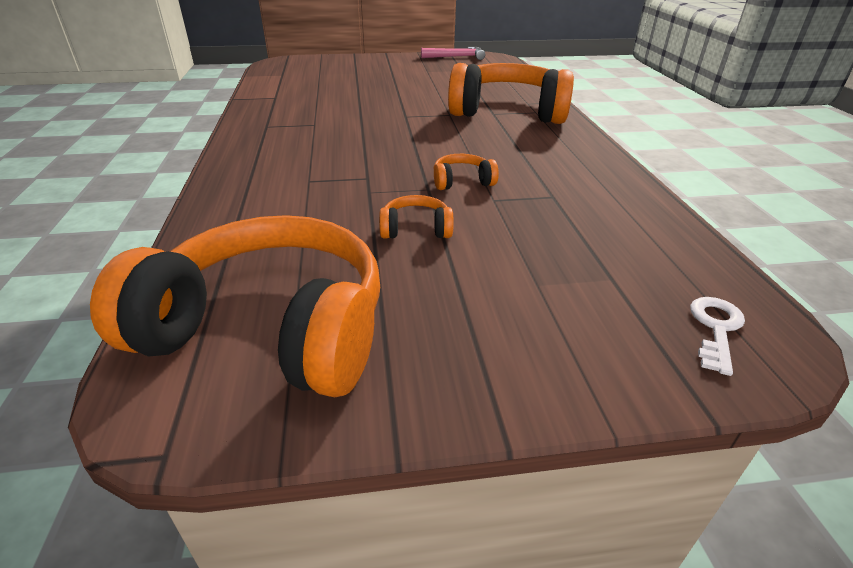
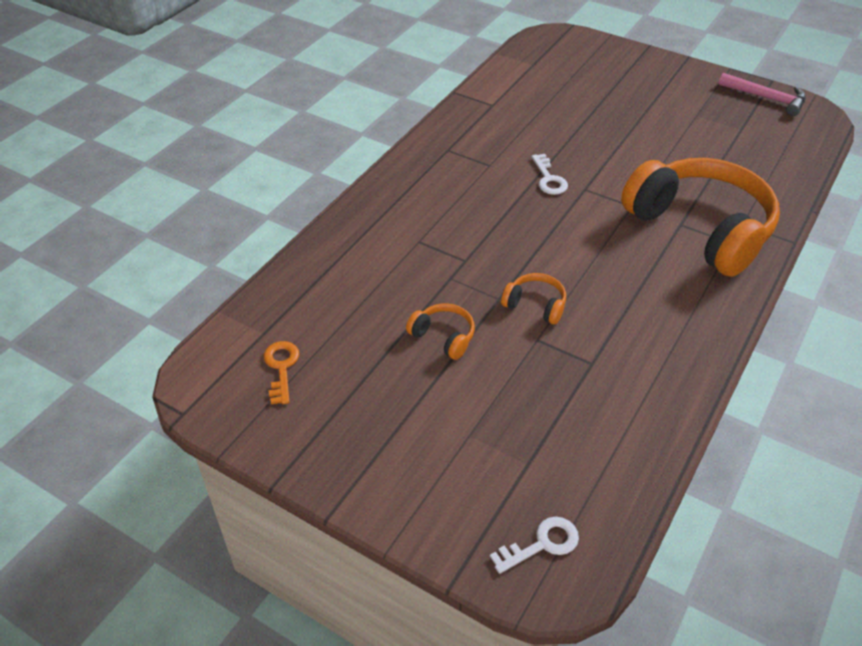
camera: 40 degrees right, 10 degrees up
(270, 329) = (281, 368): orange headphones -> orange key
(372, 118) = (549, 179): none -> white key

